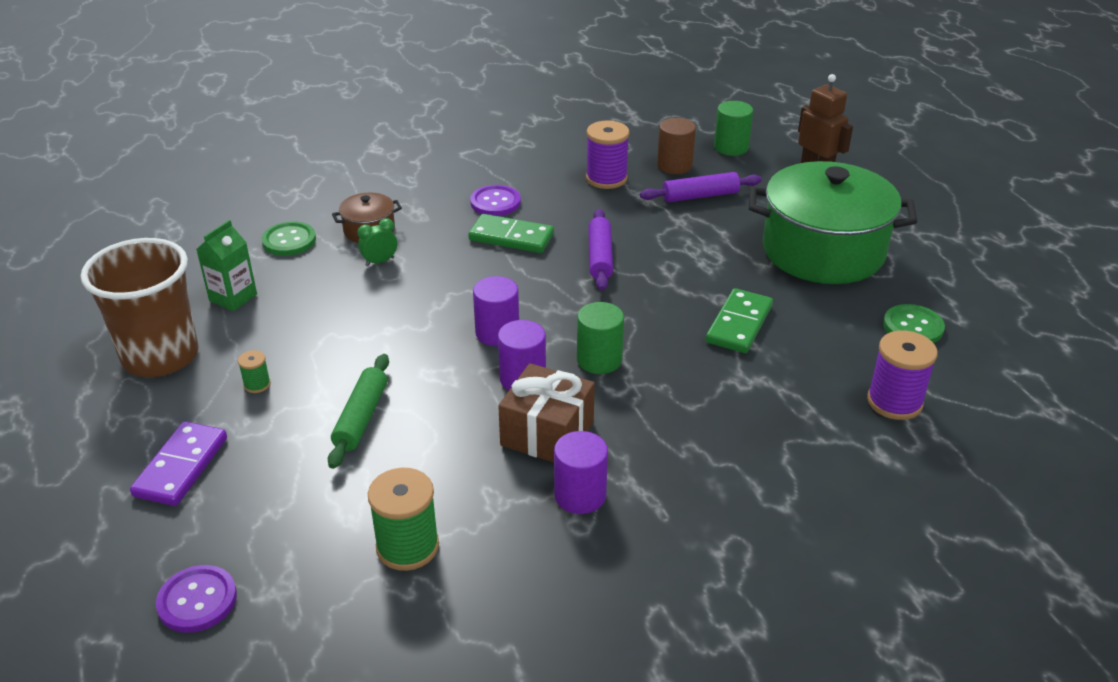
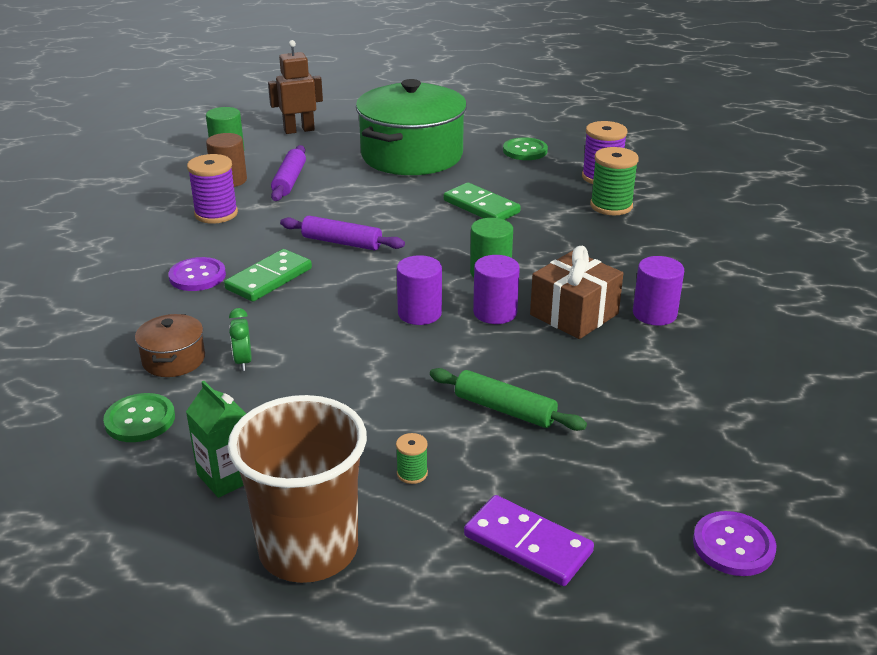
camera: 70 degrees left, 5 degrees down
(407, 547) = (691, 407): green spool -> green spool (611, 206)

